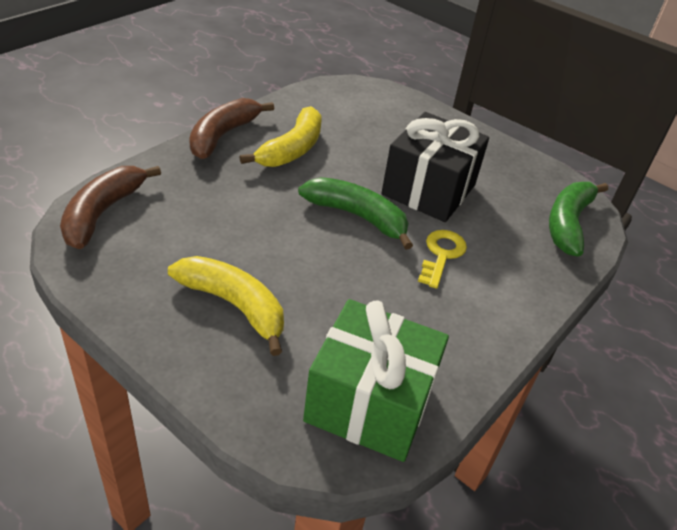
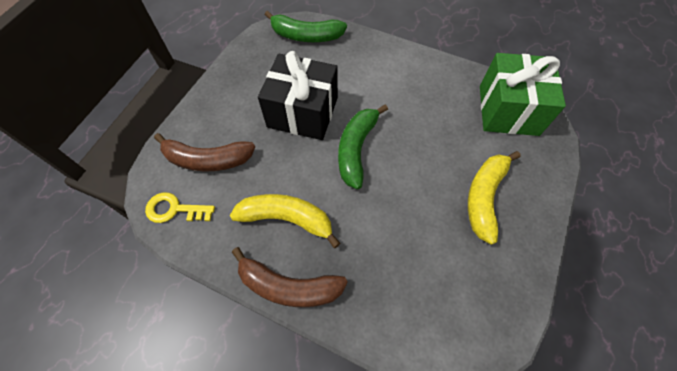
camera: 100 degrees left, 20 degrees up
(102, 213) = (448, 338): brown banana -> brown banana (207, 159)
(441, 254) = (371, 95): yellow key -> yellow key (174, 209)

